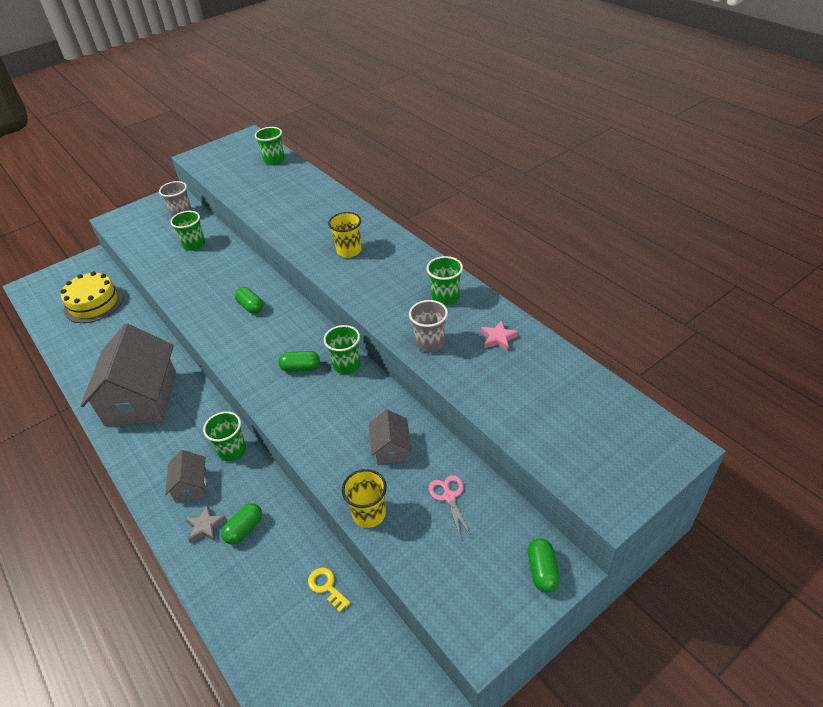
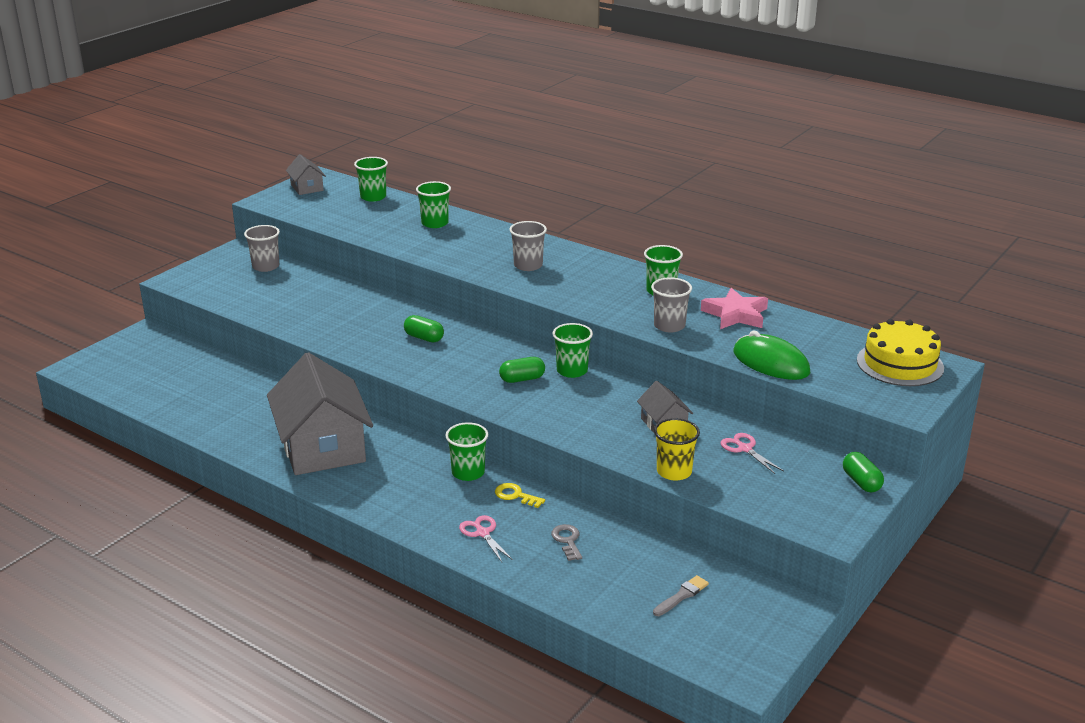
camera: 20 degrees left, 15 degrees down
(94, 303) = (186, 373): yellow cake -> yellow cake (900, 364)
(191, 485) = (441, 506): grey house -> grey house (307, 188)
(194, 245) = (307, 293): green cup -> green cup (435, 223)
(205, 526) = (483, 533): grey star -> pink scissors
(244, 529) = (528, 528): green capsule -> none
(268, 553) = (567, 540): none -> grey key
(326, 586) = (646, 553): yellow key -> yellow key (515, 495)
(330, 653) = (682, 596): none -> grey brush
(349, 250) = (528, 265): yellow cup -> grey cup
(498, 338) = (735, 315): pink star -> pink star, size x1.69
(500, 409) = (771, 362): none -> green mouse

